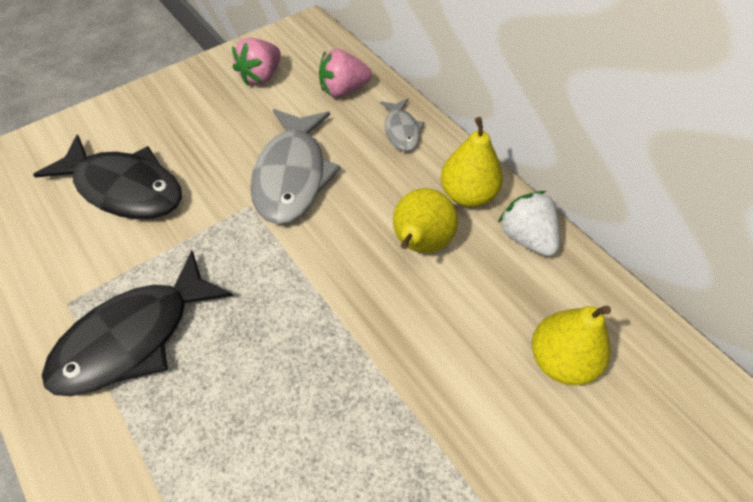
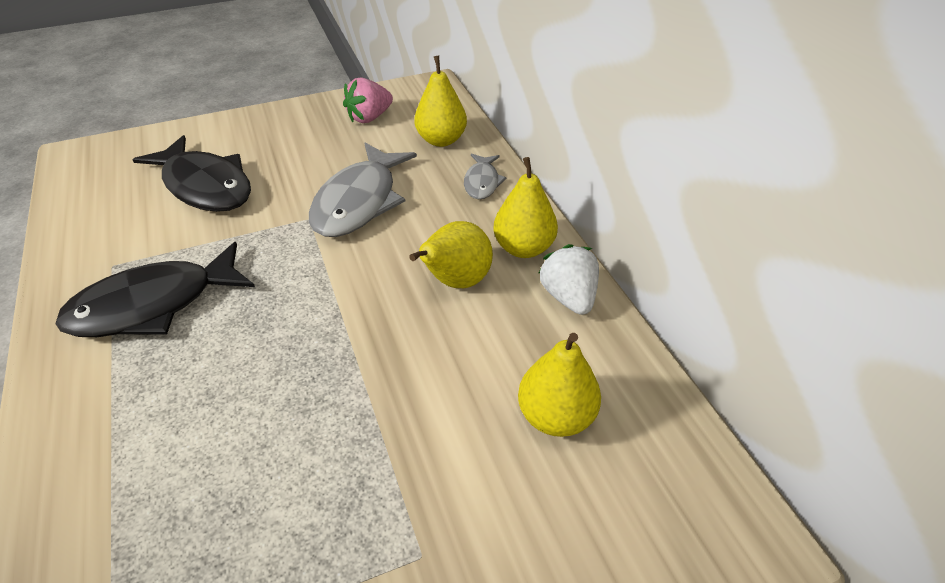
camera: 15 degrees right, 10 degrees down
(343, 90) = (441, 140): pink strawberry -> yellow pear

